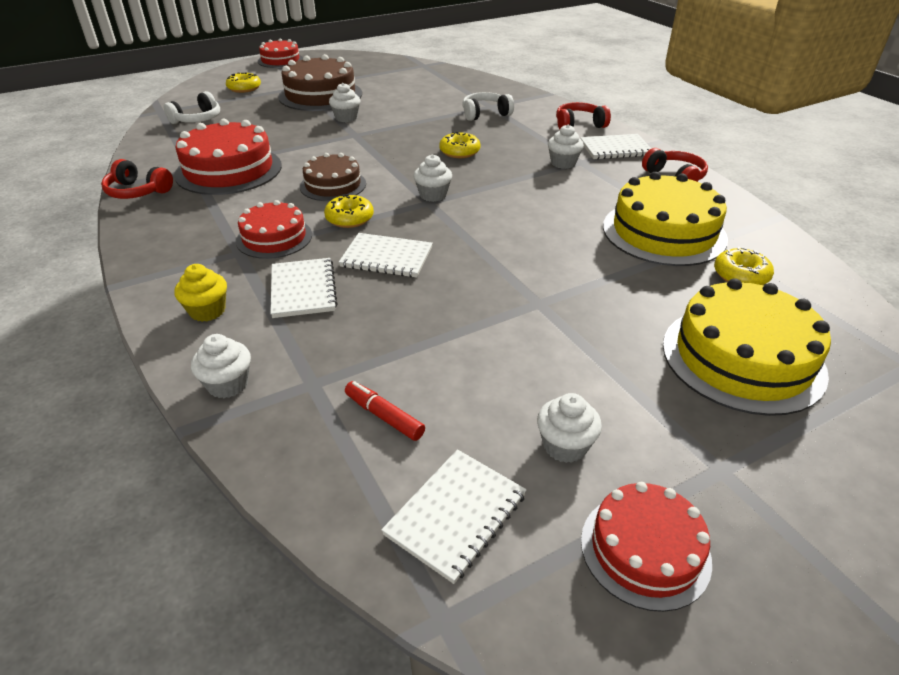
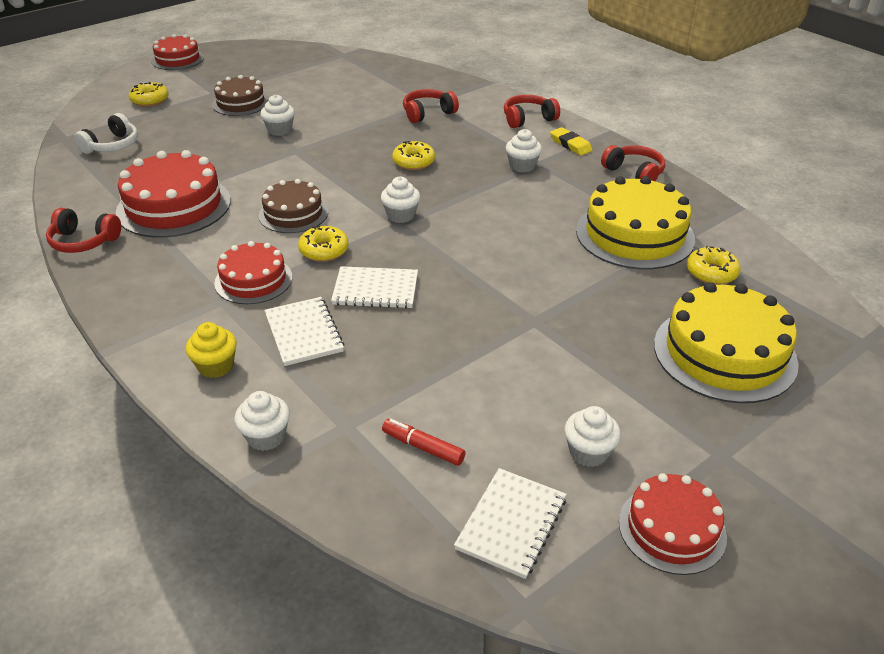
camera: 10 degrees left, 0 degrees up
(320, 95) = (241, 103): brown cake -> brown cake, size x0.61
(485, 114) = (428, 113): white headphones -> red headphones
(615, 149) = (570, 144): white notebook -> yellow eraser

